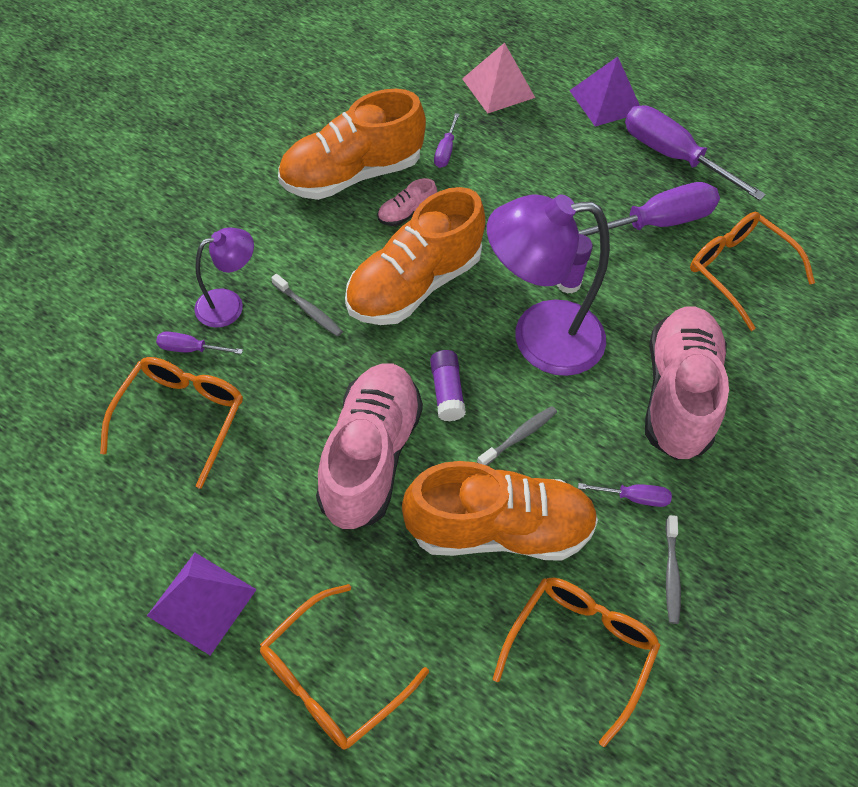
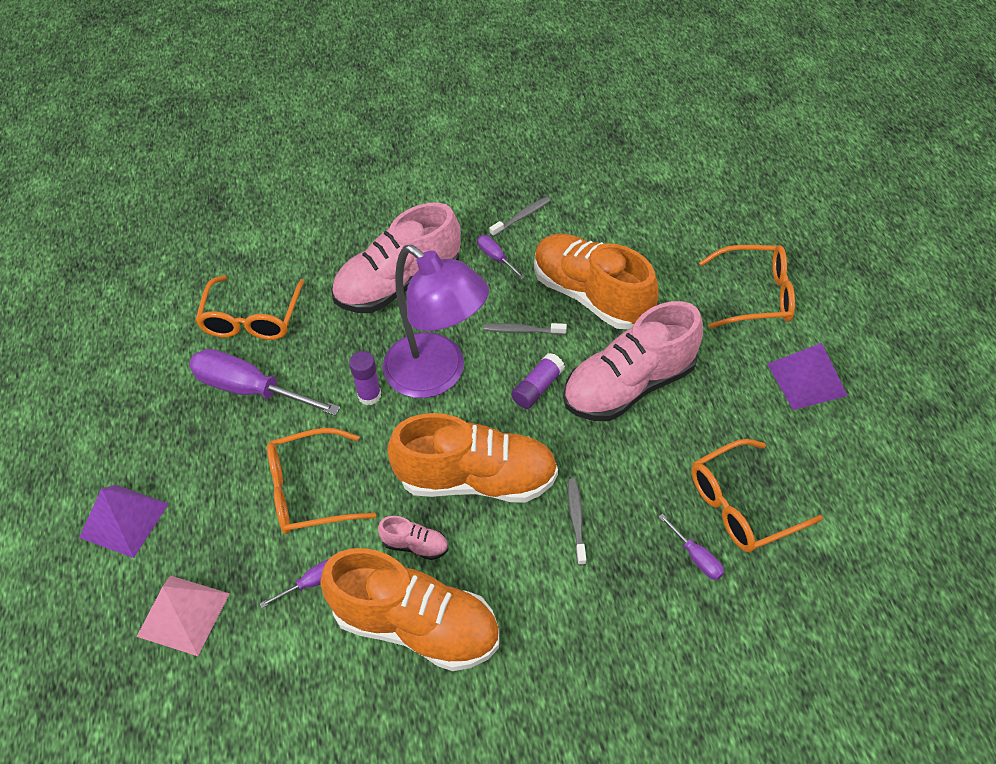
camera: 130 degrees left, 5 degrees down
(229, 304) = (635, 574): purple lamp -> none
(580, 649) = (608, 222): orange glasses -> orange glasses (309, 491)
(672, 156) = (157, 429): purple screwdriver -> none

